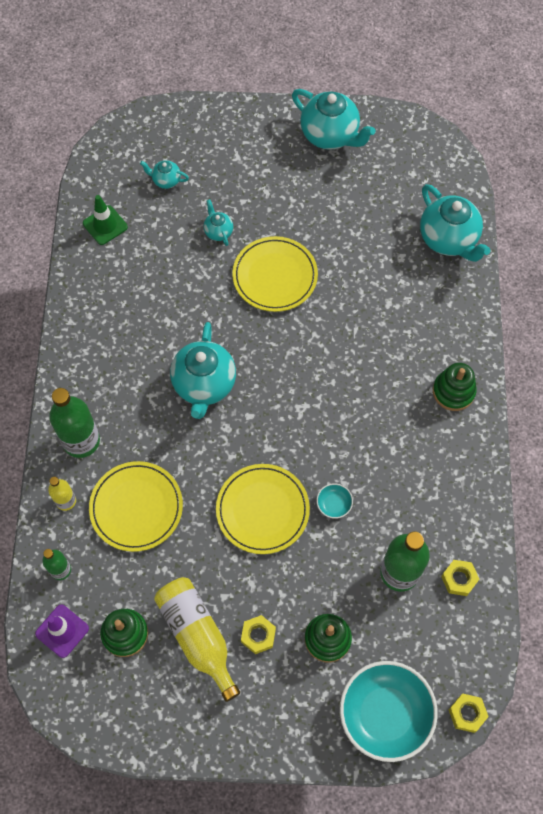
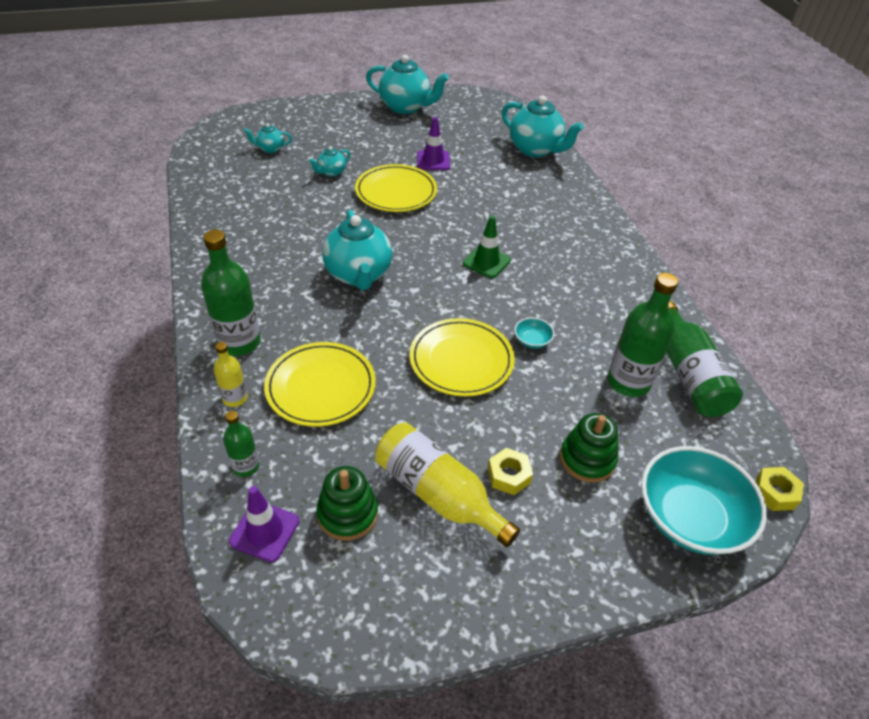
camera: 20 degrees left, 20 degrees down
(105, 225) = (220, 183): green traffic cone -> green traffic cone (486, 262)
(218, 231) = (331, 172): turquoise teapot -> turquoise teapot turned 90 degrees counterclockwise
(329, 235) = (433, 161): none -> purple traffic cone
(453, 391) = (597, 239): green stacking toy -> none
(459, 579) = (689, 374): yellow nut -> green bottle

